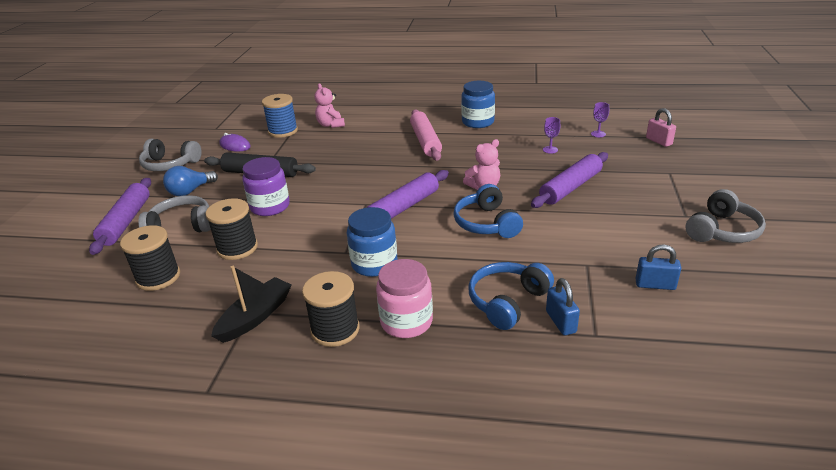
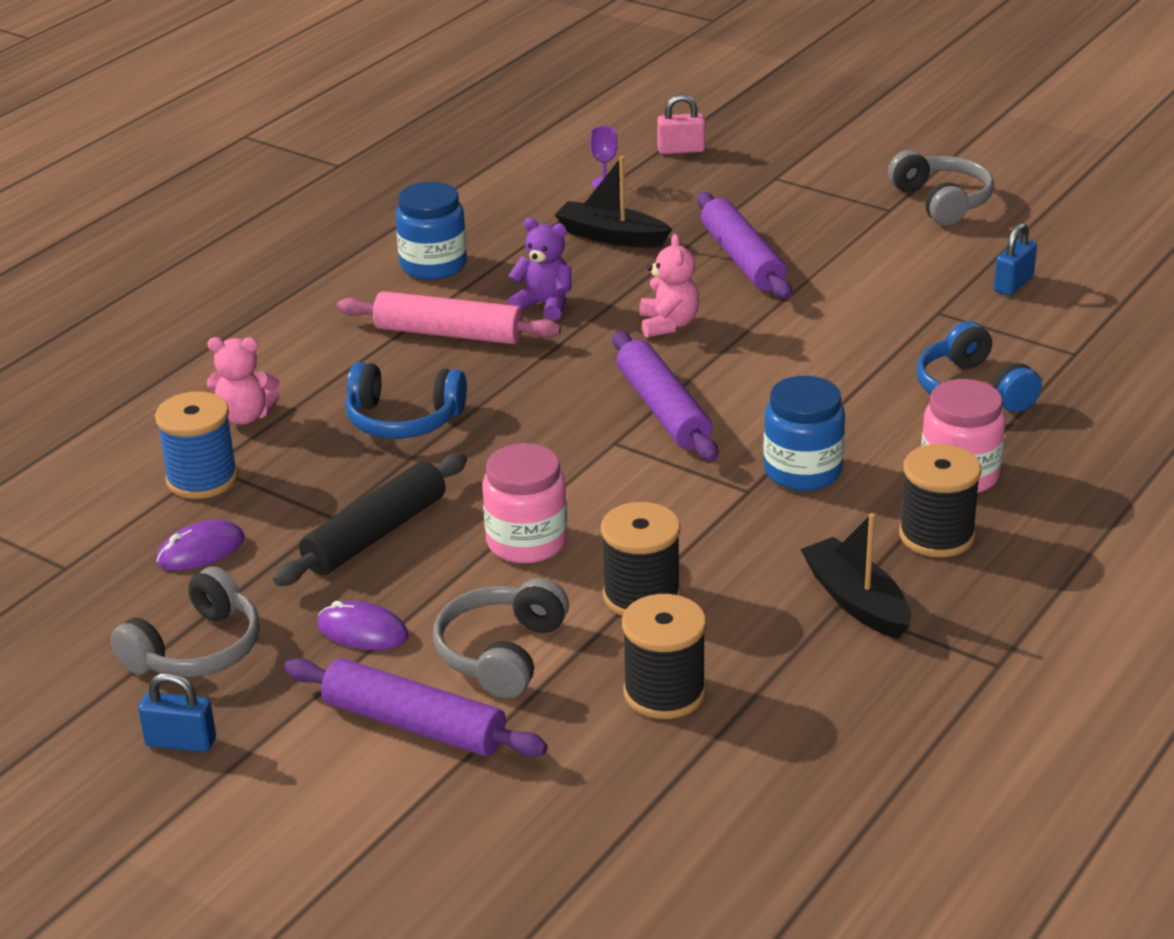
camera: 65 degrees left, 0 degrees up
(190, 191) = (362, 631): blue light bulb -> purple mouse
(270, 206) = (527, 542): purple jar -> pink jar
(470, 153) = (544, 305): none -> purple teddy bear
(486, 223) = (777, 353): blue headphones -> blue headphones (403, 420)
(550, 150) = (611, 236): purple goblet -> black boat
(560, 322) = (1037, 367): blue padlock -> blue padlock (181, 742)

